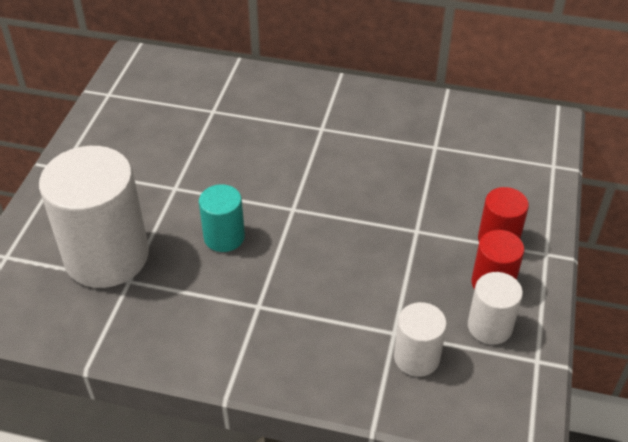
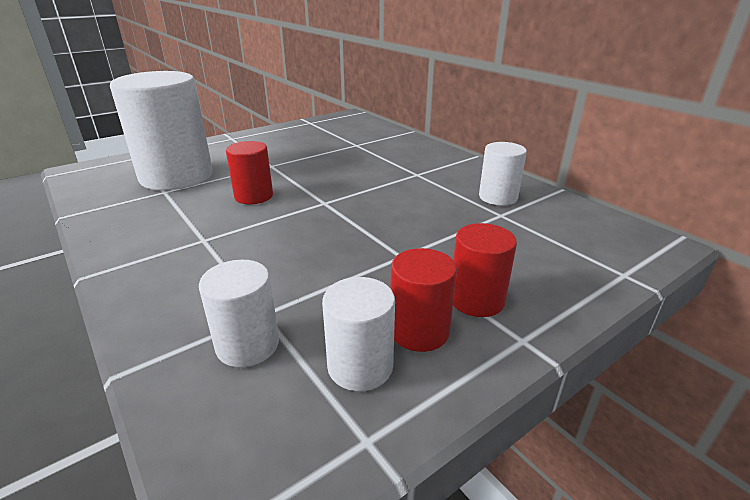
camera: 40 degrees right, 15 degrees down
(224, 237) = (254, 196): turquoise cylinder -> red cylinder
(414, 126) = (498, 197): none -> white cylinder

